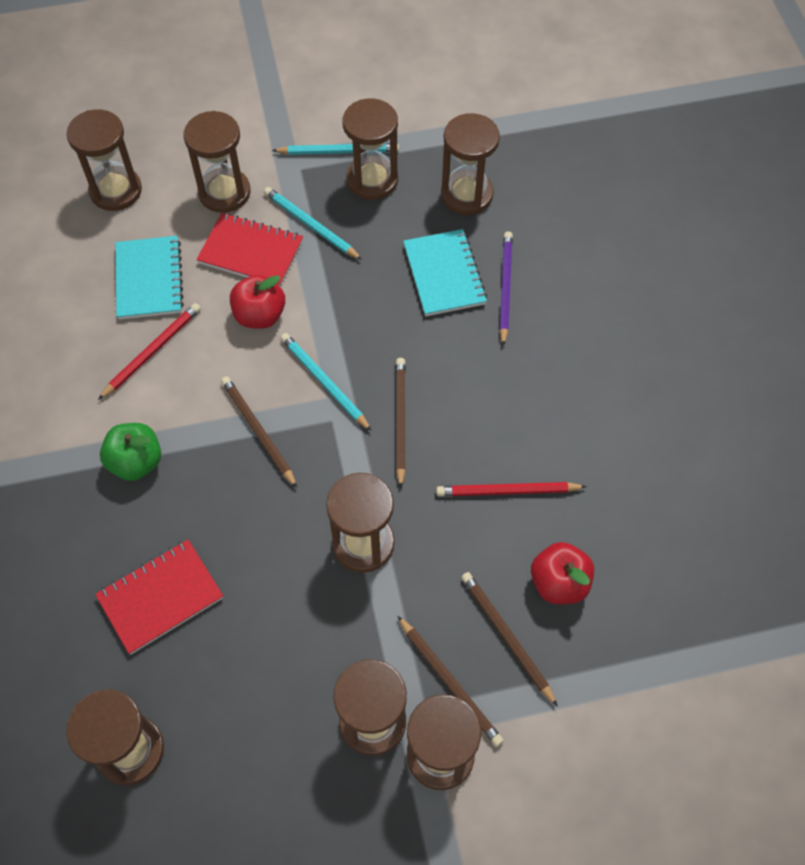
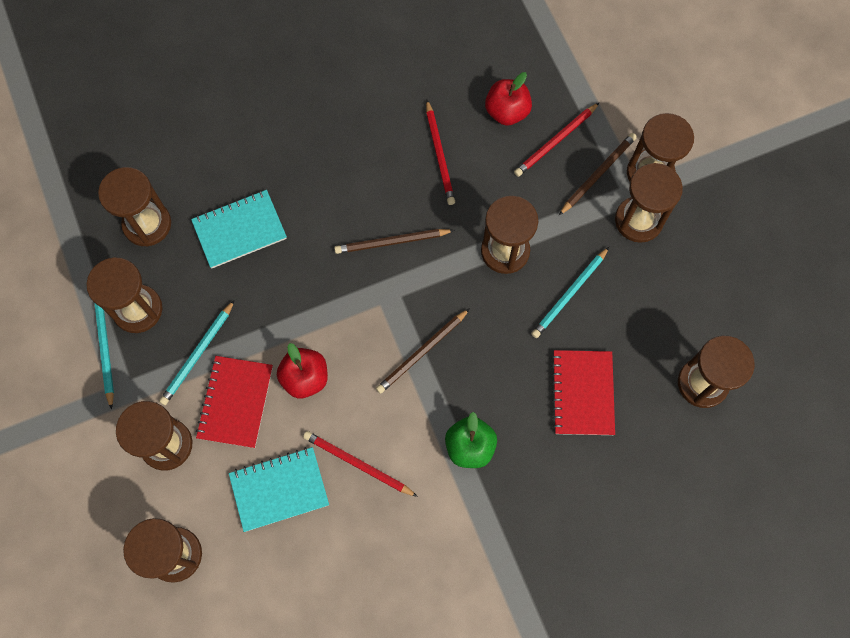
camera: 100 degrees left, 10 degrees up
(160, 597) = (582, 393): red notebook -> red notebook turned 45 degrees clockwise
(324, 382) = (365, 309): turquoise pencil -> turquoise pencil (569, 294)
(505, 288) = (247, 179): purple pencil -> none
(506, 637) = (555, 141): brown pencil -> red pencil

